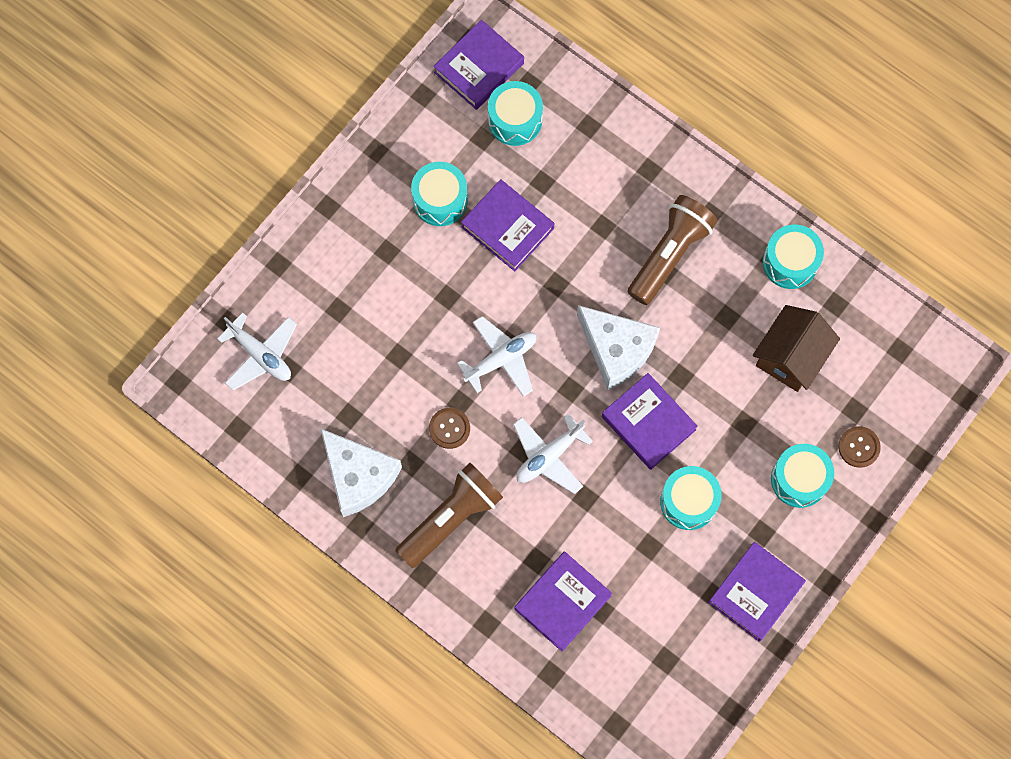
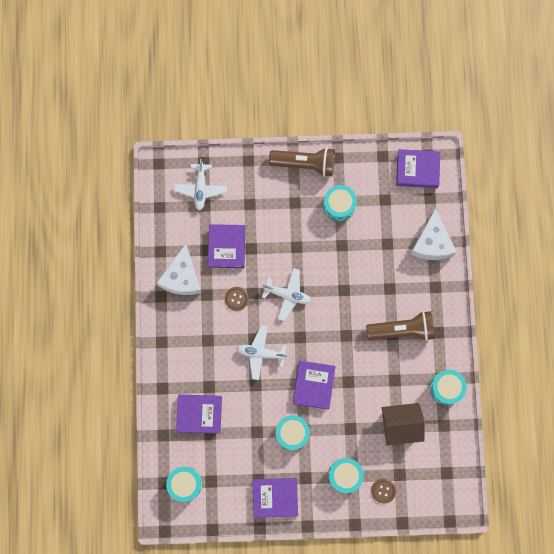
camera: 50 degrees right, 5 degrees up
(450, 518) = (196, 333): brown flashlight -> brown flashlight (305, 164)
(507, 228) = (352, 246): purple book -> purple book (226, 247)
(515, 120) = (406, 207): turquoise drum -> turquoise drum (185, 483)
(616, 349) = (336, 342): white cheese -> white cheese (432, 243)

